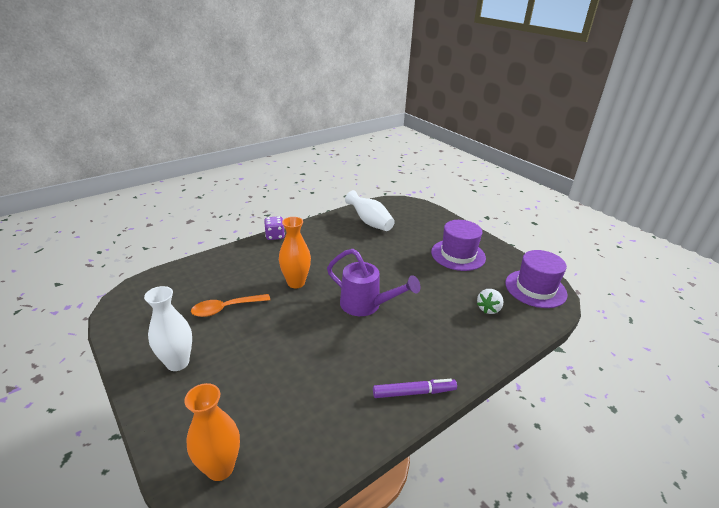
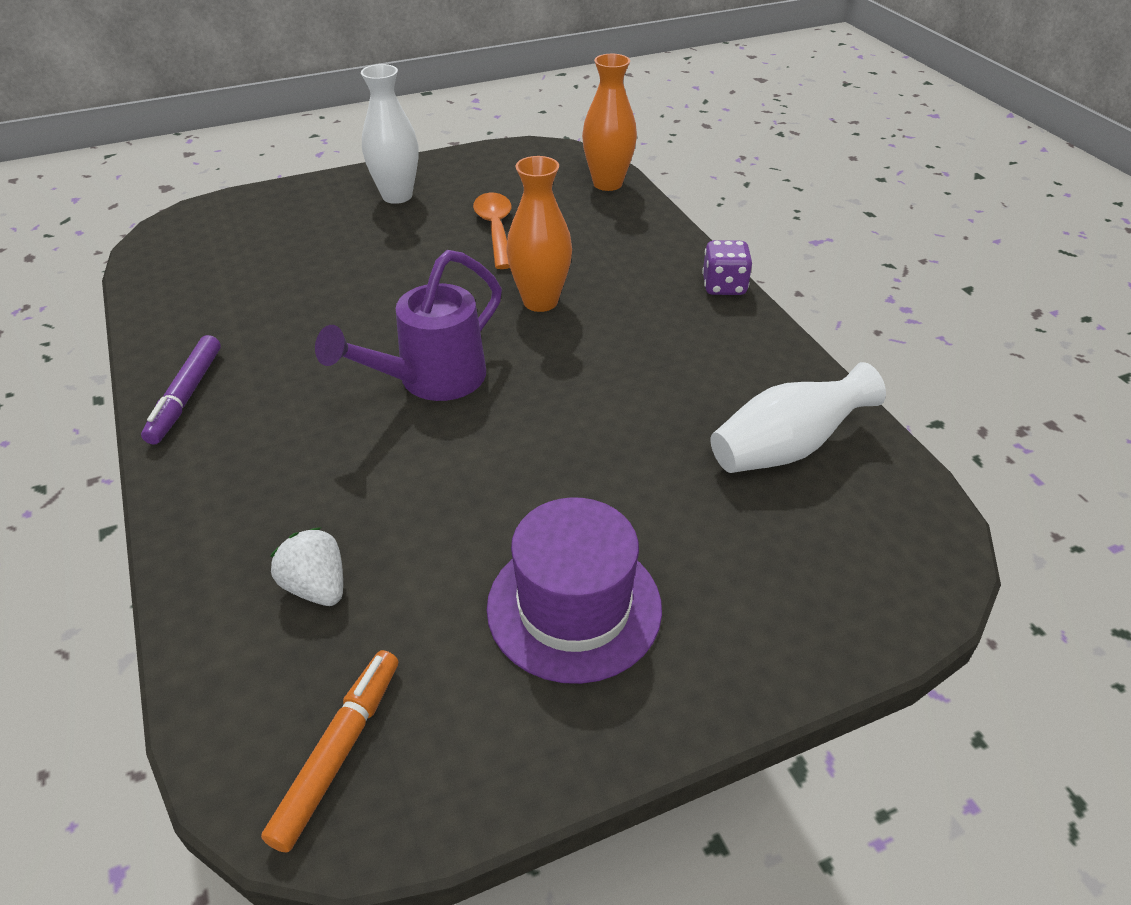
camera: 105 degrees right, 10 degrees up
(220, 468) = (211, 226): orange vase -> orange vase (607, 183)
(535, 288) = (338, 752): purple hat -> orange marker

